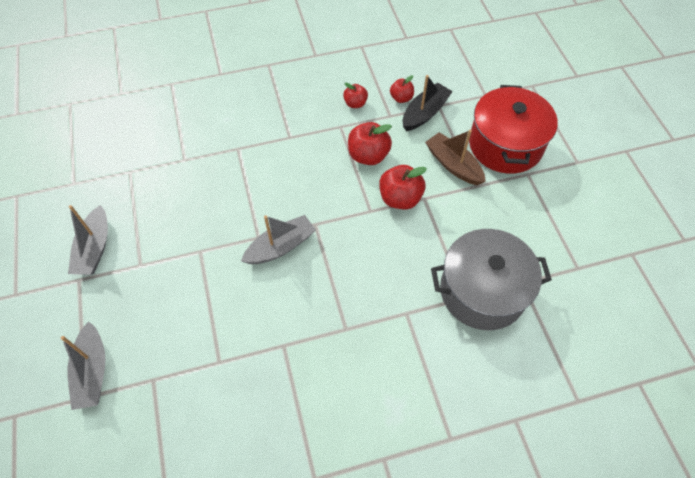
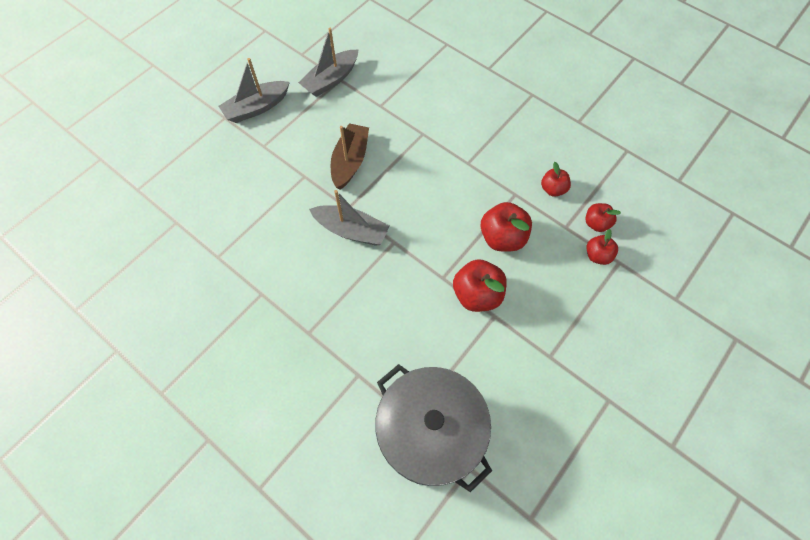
camera: 55 degrees right, 5 degrees up
(92, 371) = (159, 180): grey boat -> grey boat (331, 80)
(425, 113) = (597, 255): black boat -> red apple
(453, 165) = (557, 319): brown boat -> brown boat (350, 161)
(505, 145) = (627, 356): red pot -> none

